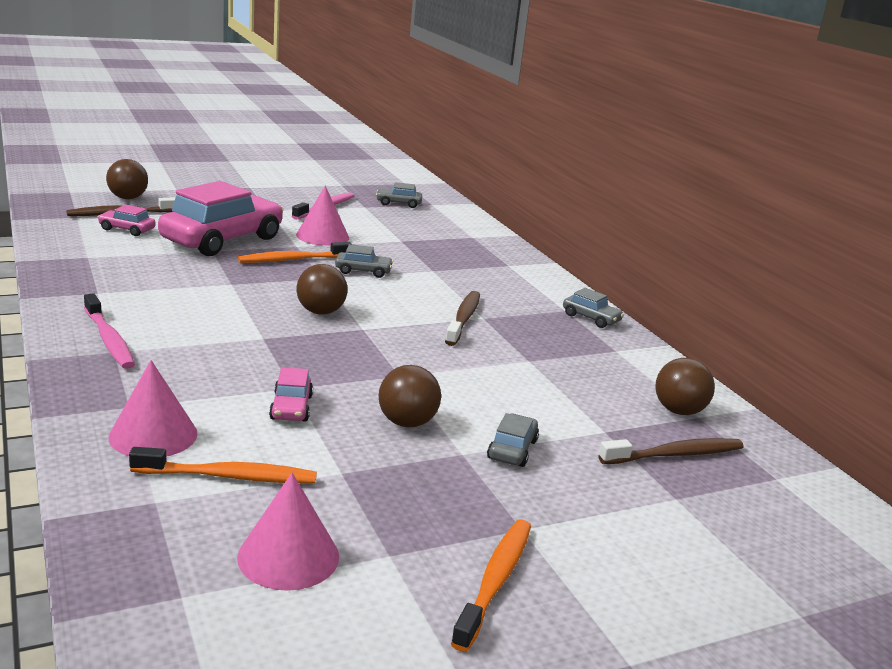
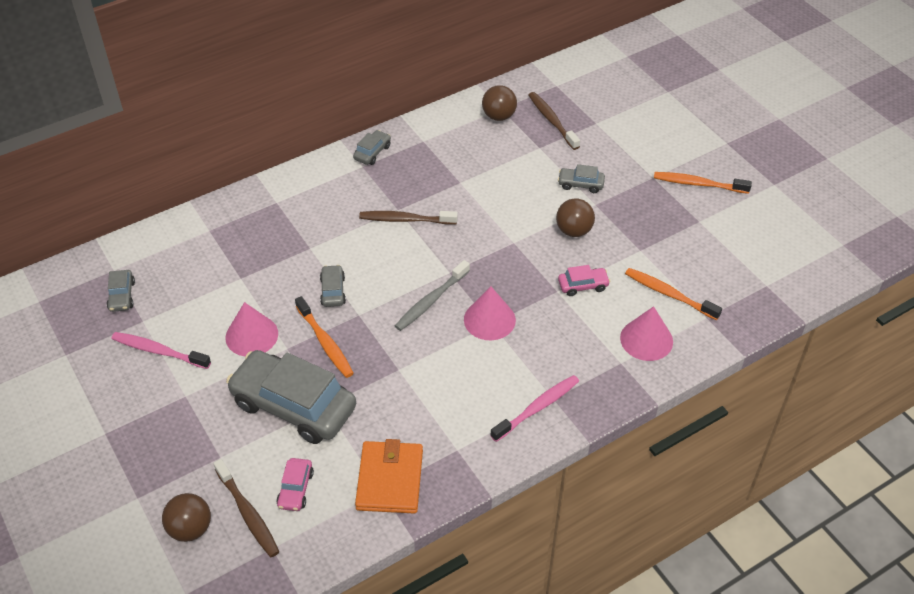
camera: 95 degrees left, 25 degrees up
(95, 261) = (389, 479): none -> orange wallet
(222, 240) = (293, 406): pink car -> grey car
(229, 476) = (669, 294): orange toothbrush -> orange toothbrush turned 45 degrees counterclockwise
(288, 556) = (720, 256): pink cone -> pink cone (489, 319)
(320, 312) = (431, 301): brown ball -> grey toothbrush

